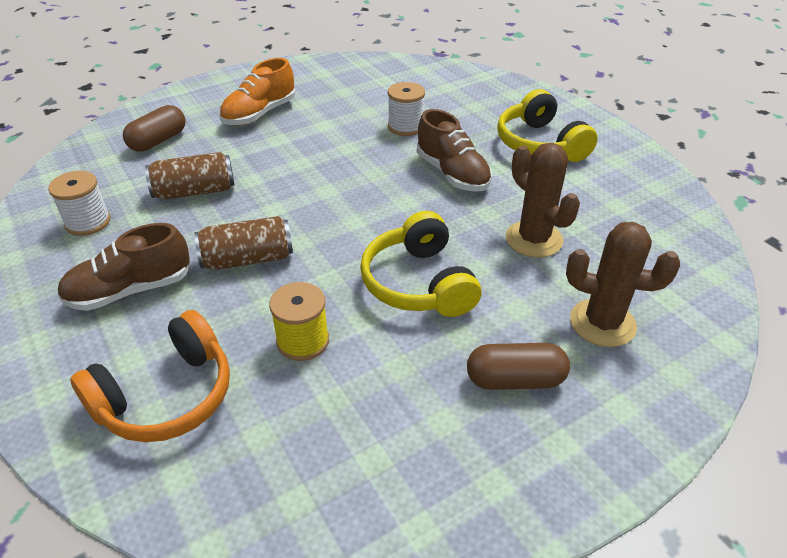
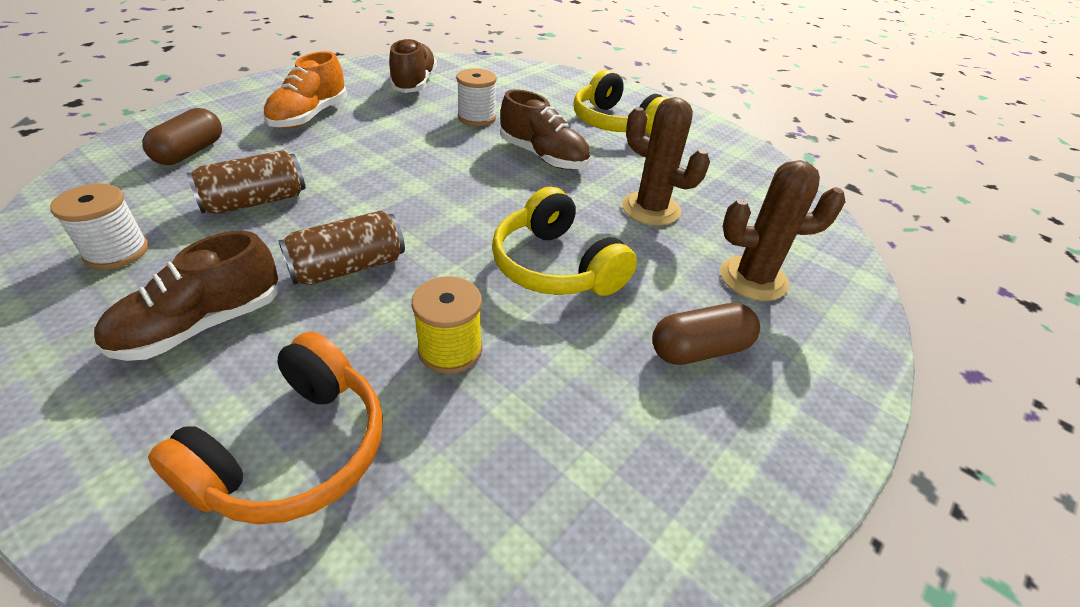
camera: 20 degrees left, 0 degrees up
(361, 86) = (414, 83): none -> brown shoe

